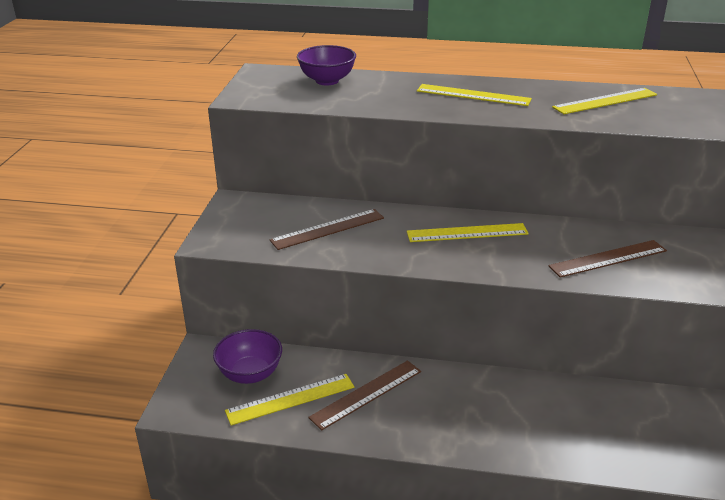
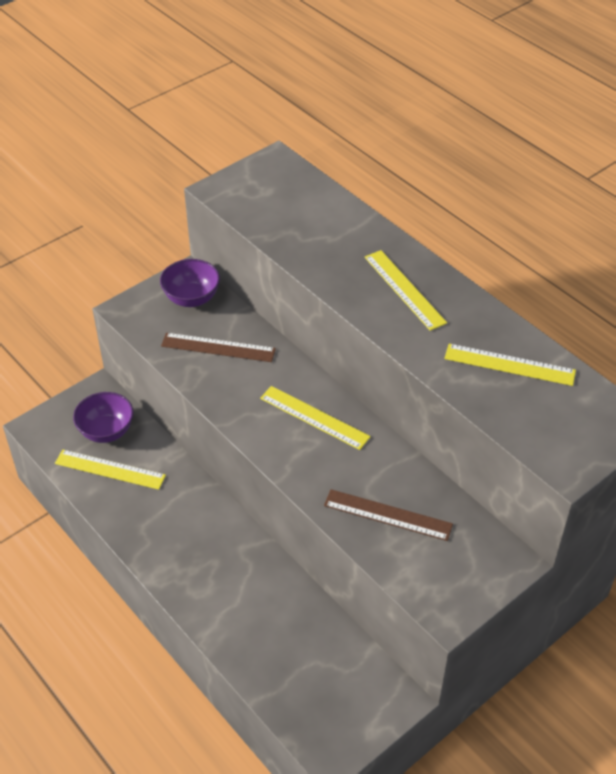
camera: 40 degrees right, 15 degrees up
(327, 81) = (311, 202): purple bowl -> purple bowl (191, 298)
(366, 394) = (160, 500): brown ruler -> none

